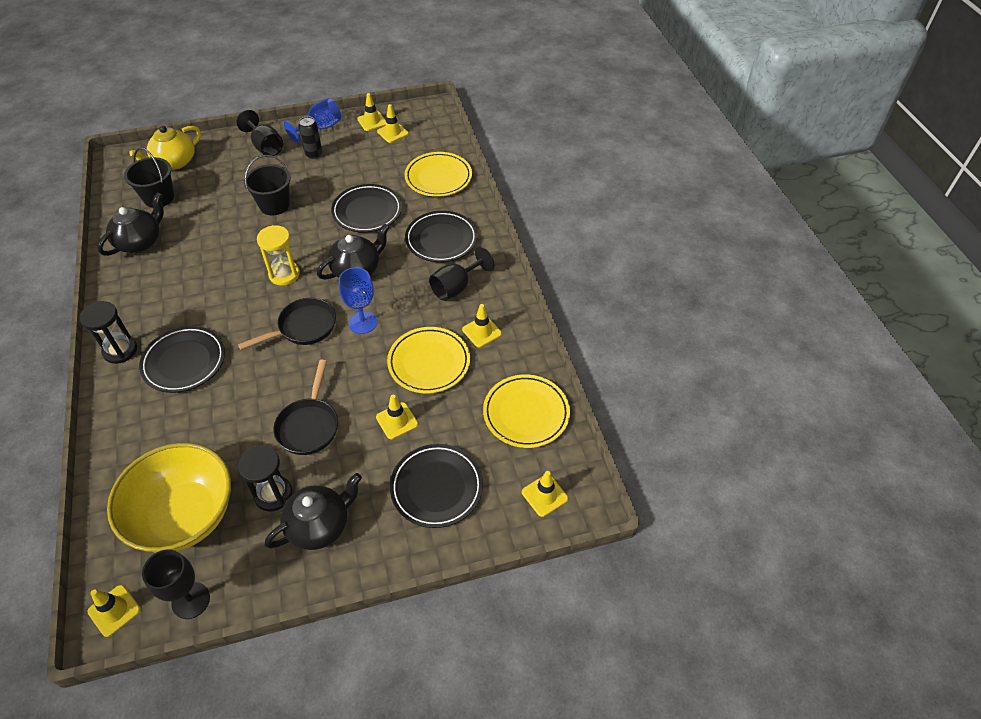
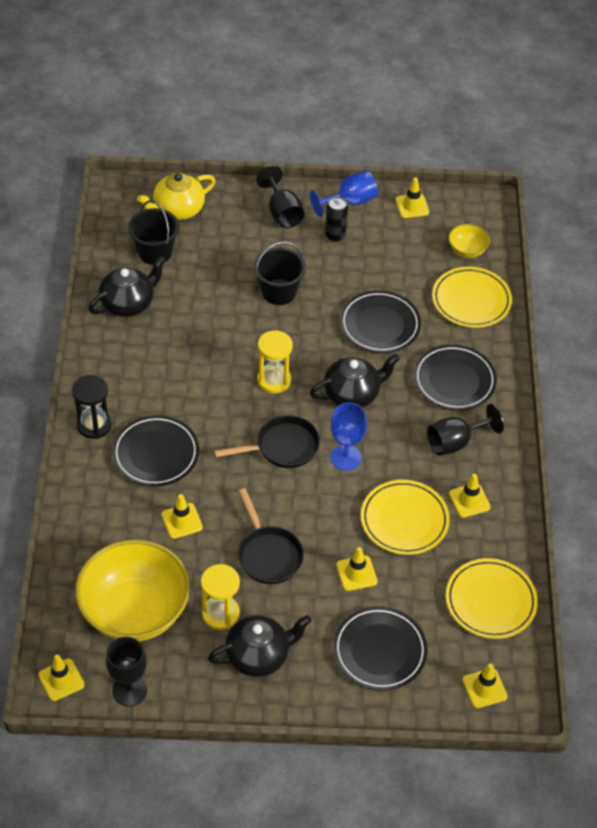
camera: 15 degrees right, 0 degrees up
(273, 494) = (220, 614): black hourglass -> yellow hourglass
(309, 425) = (268, 554): black pan -> black pan turned 45 degrees counterclockwise
(393, 132) = (433, 227): yellow traffic cone -> yellow traffic cone (182, 521)
(425, 143) = (467, 250): none -> yellow bowl

